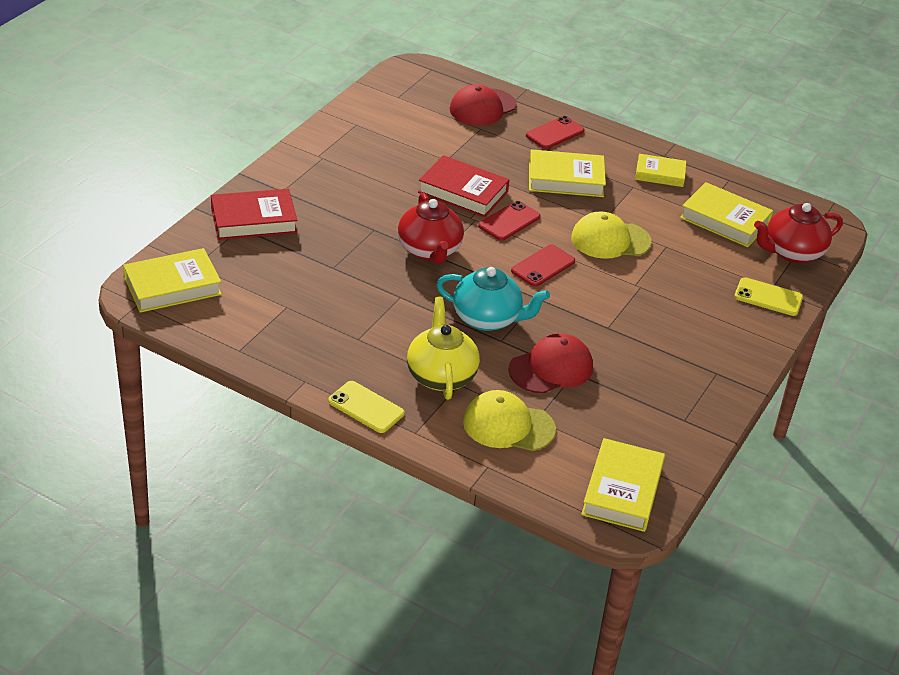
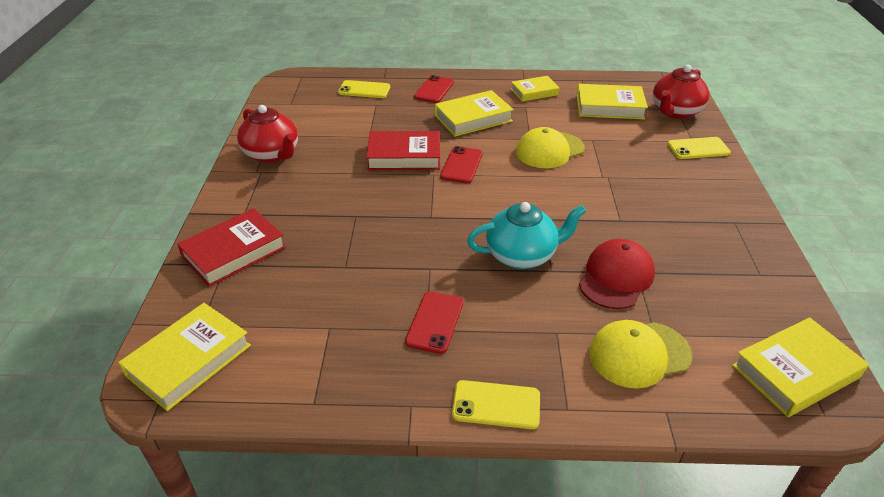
camera: 25 degrees left, 0 degrees up
(430, 251) = (419, 215): red teapot -> red teapot (272, 155)
(441, 375) = (534, 331): yellow teapot -> none
(482, 107) = (364, 90): red cap -> yellow phone
(543, 266) = (521, 190): red phone -> red phone (435, 322)
(622, 490) = (795, 371): yellow book -> yellow book turned 75 degrees clockwise

